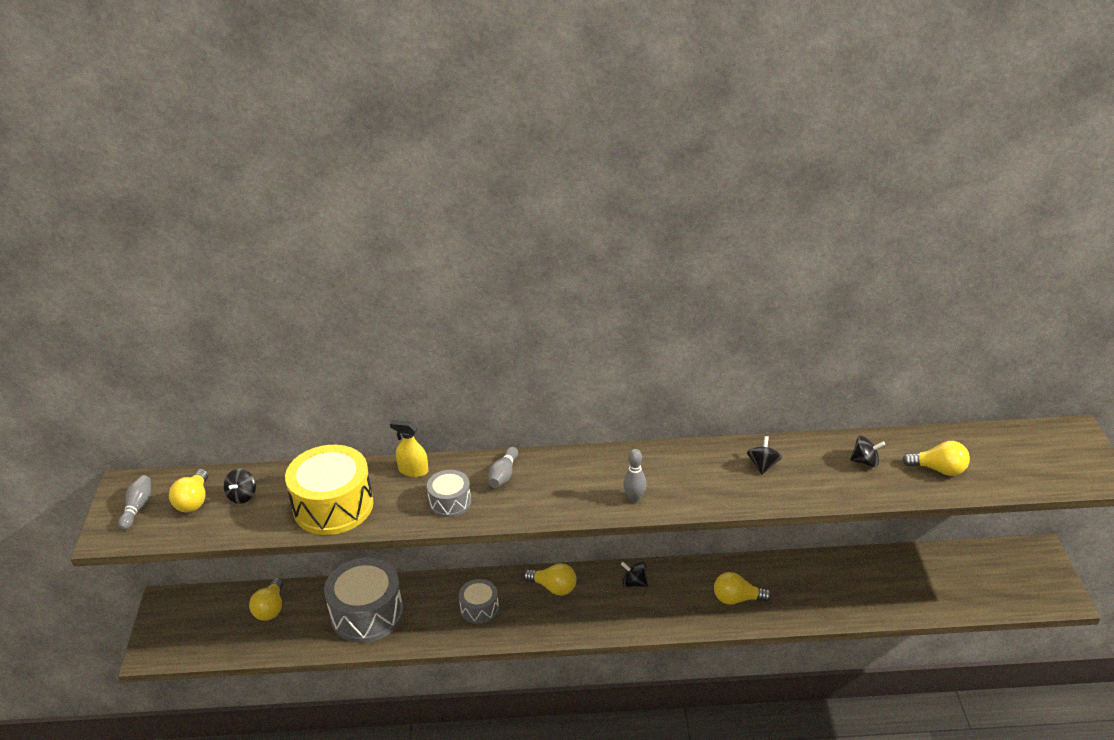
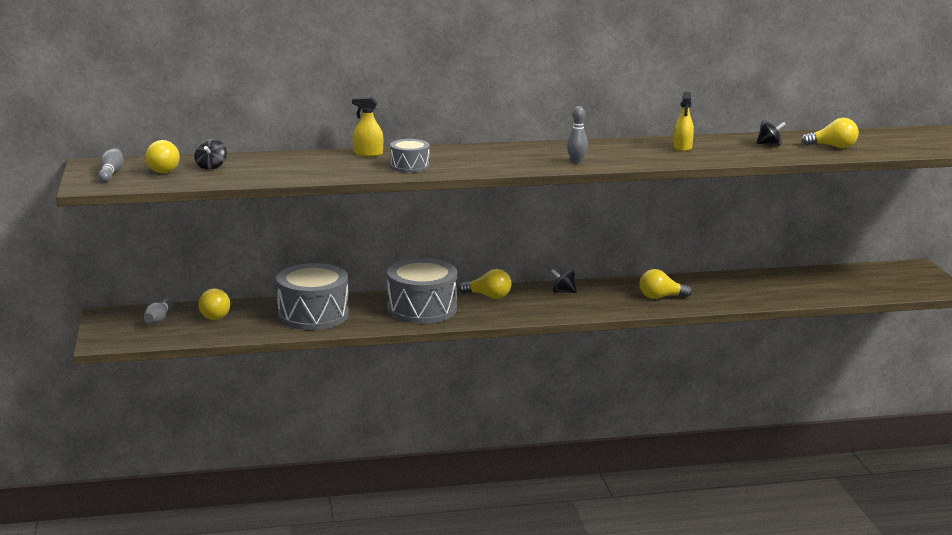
camera: 10 degrees left, 15 degrees down
(333, 506) = (301, 169): yellow drum -> none
(479, 608) = (422, 309): grey drum -> grey drum, size x1.89
(503, 475) = (453, 154): grey bowling pin -> grey bowling pin (159, 319)
(763, 465) = (682, 147): black spinning top -> yellow spray bottle

